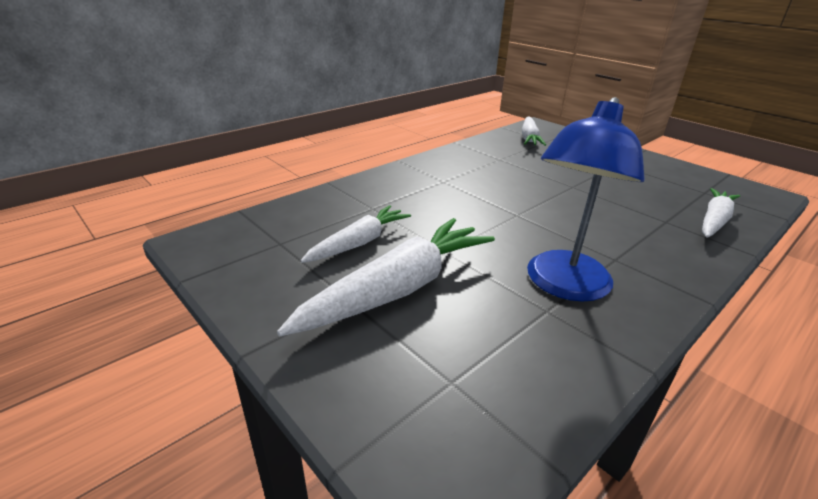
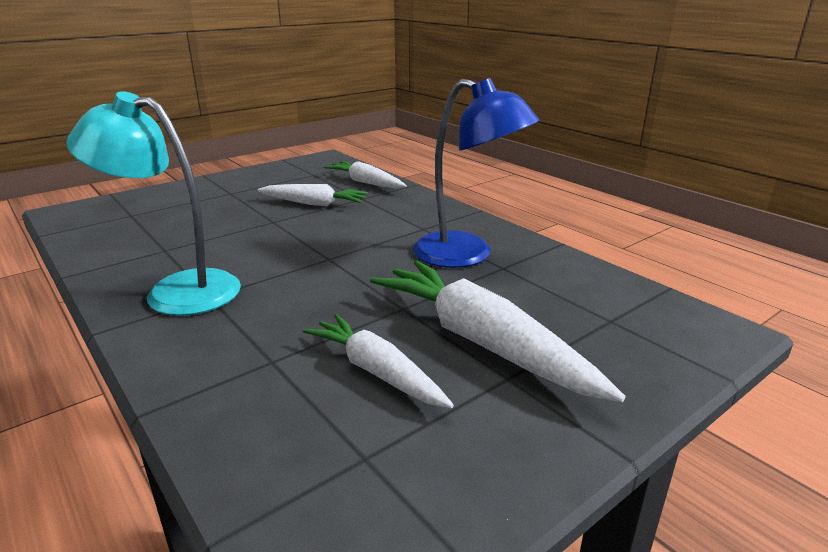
camera: 85 degrees left, 5 degrees down
(447, 170) = (177, 290): none -> turquoise lamp
(529, 138) = (109, 223): white carrot -> white carrot (314, 203)

